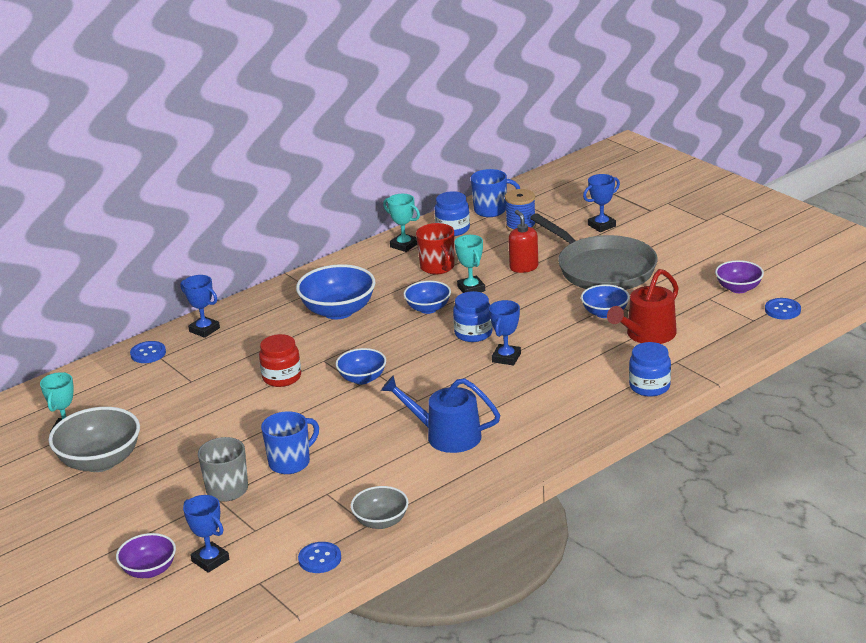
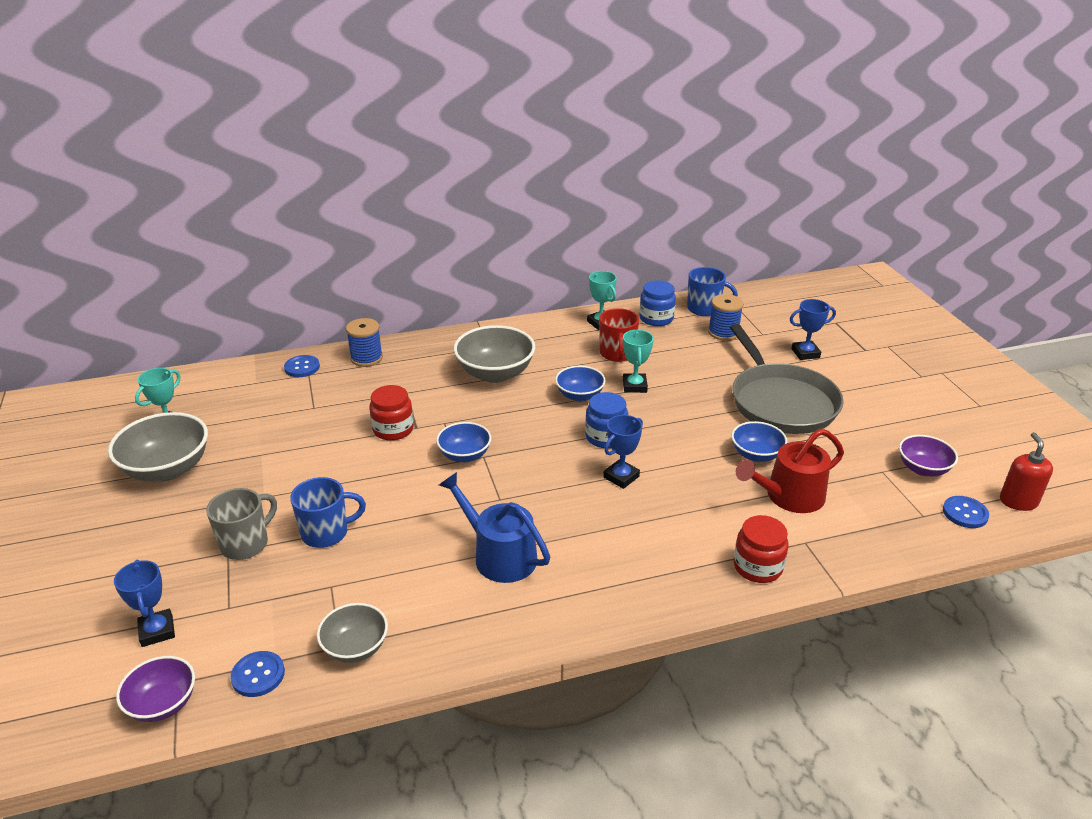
camera: 20 degrees right, 5 degrees up
(149, 570) = (94, 620): purple bowl -> purple bowl (163, 704)
(204, 330) = (366, 358): blue trophy -> blue spool
(338, 311) = (495, 373): blue bowl -> grey bowl
(524, 267) = (700, 377): red soap dispenser -> red soap dispenser (1018, 501)
(649, 386) = (757, 567): blue jar -> red jar

